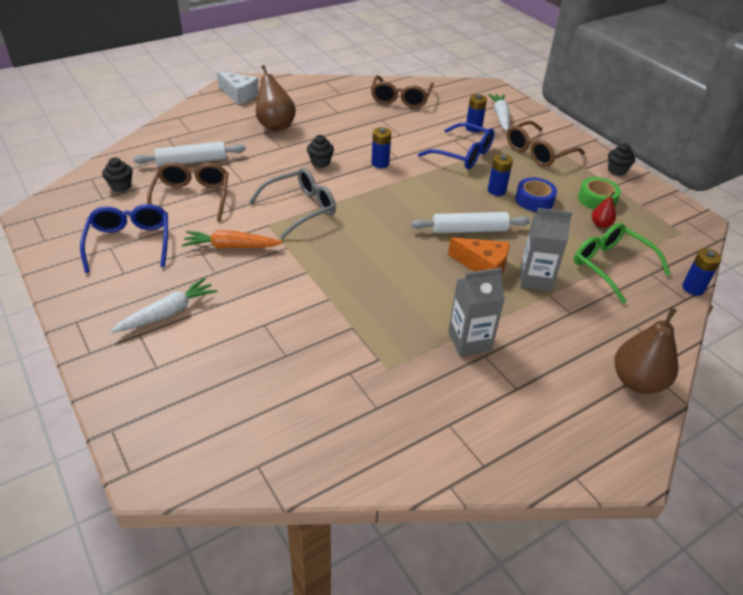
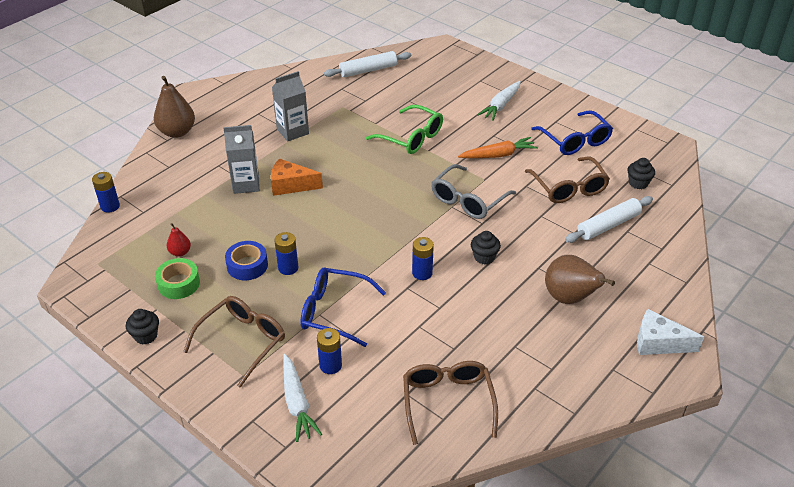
camera: 165 degrees right, 0 degrees up
(469, 230) = (308, 215): white rolling pin -> white rolling pin (368, 70)
(611, 266) = (178, 210): green glasses -> green glasses (411, 138)

